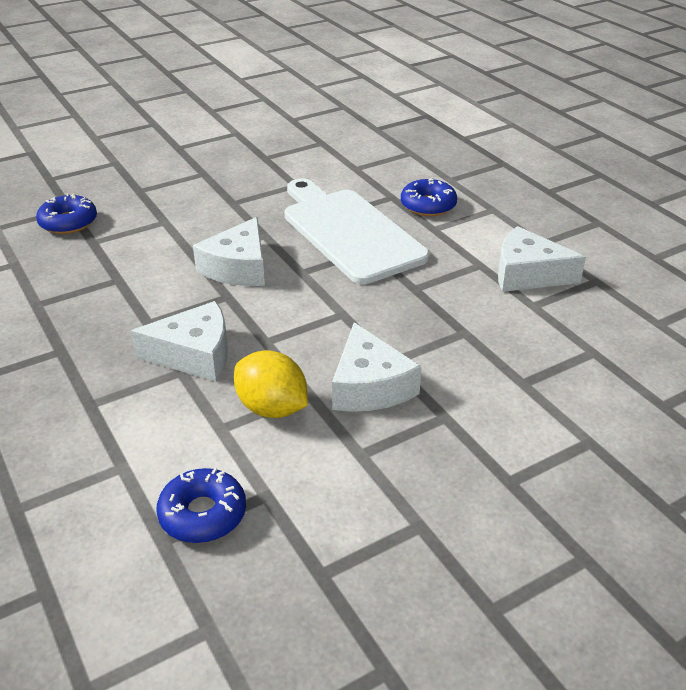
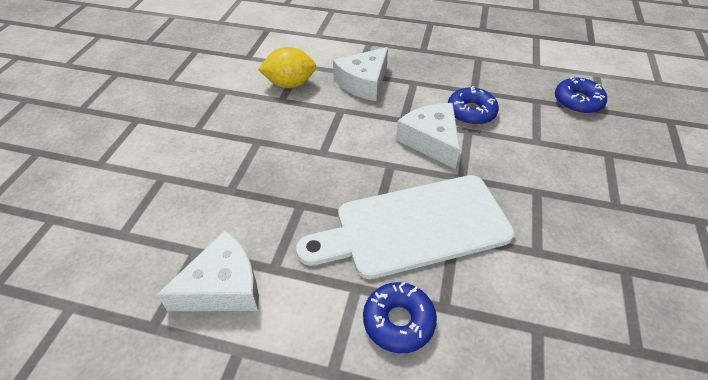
camera: 135 degrees right, 10 degrees up
(203, 514) = (264, 40): blue donut -> blue donut (471, 112)
(349, 232) = (414, 227): white cutting board -> white cutting board turned 150 degrees clockwise
(369, 386) = (254, 121): white cheese -> none

